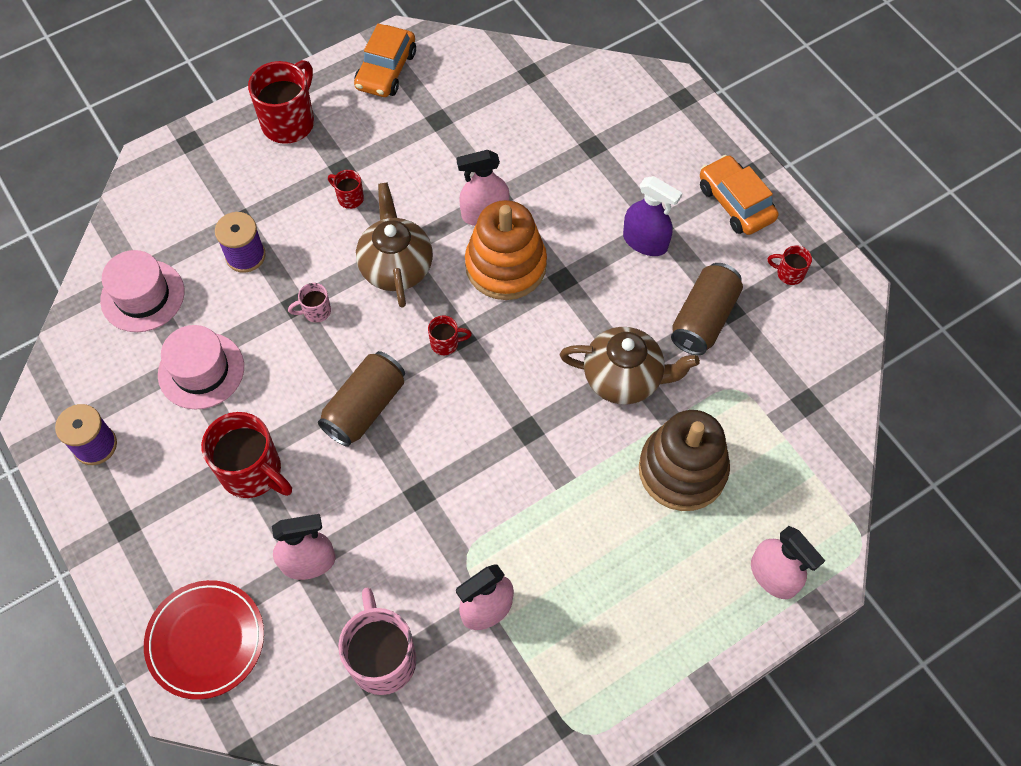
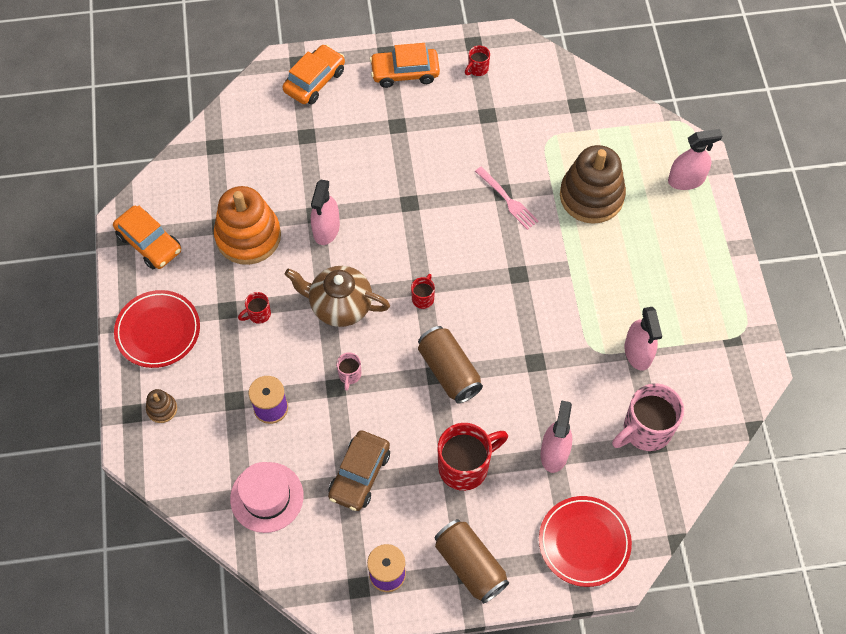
camera: 65 degrees left, 0 degrees up
(201, 370) = (359, 475): pink hat -> brown car
(204, 164) = (162, 409): none -> brown stacking toy
(289, 122) = (158, 331): red mug -> red plate
(382, 658) = (645, 430): pink mug -> pink mug turned 45 degrees counterclockwise
(505, 266) = (378, 234): orange stacking toy -> orange stacking toy (248, 236)
(624, 378) = (507, 200): brown teapot -> pink fork
(645, 242) = (406, 139): purple spray bottle -> none
(668, 123) = (315, 81): none -> orange car
(703, 319) = (486, 133): brown can -> brown can (470, 565)

